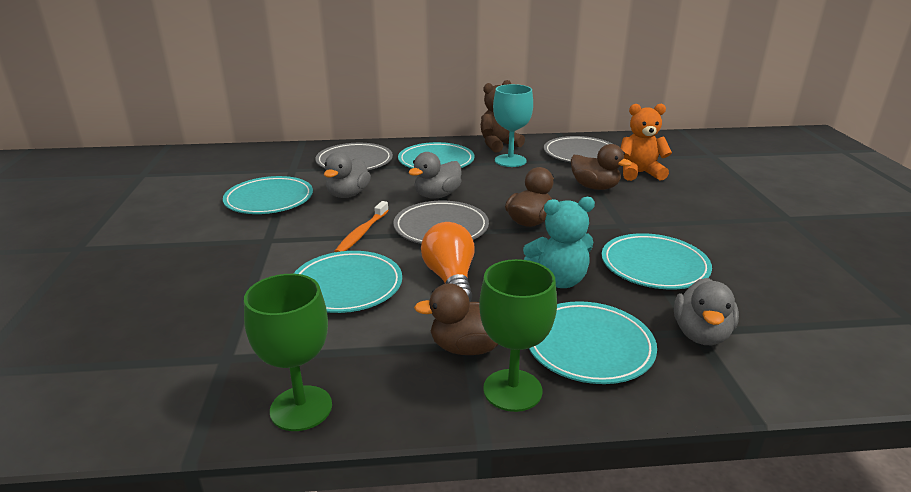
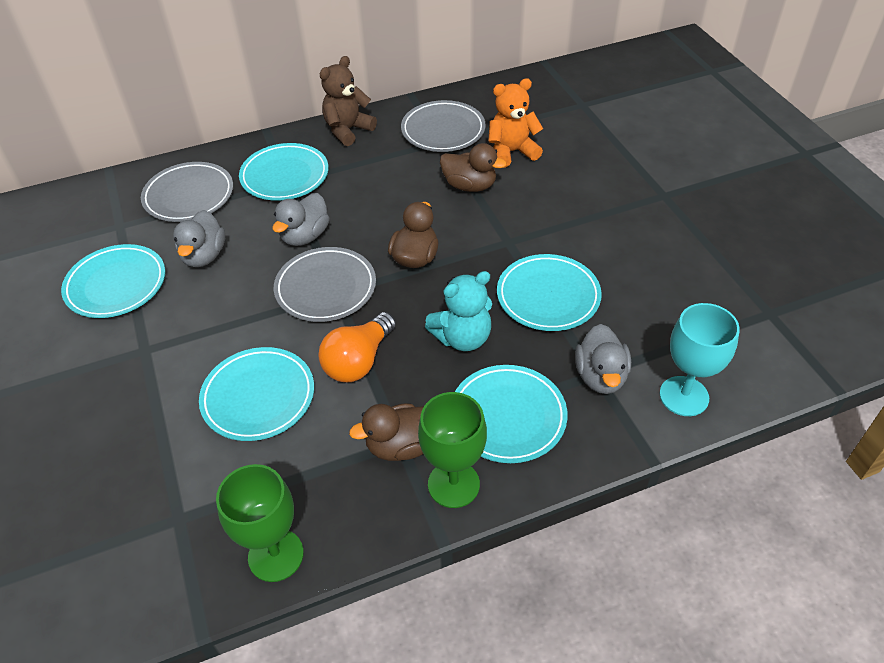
camera: 15 degrees left, 20 degrees up
(362, 233) = (244, 315): orange toothbrush -> none
(450, 279) = (358, 361): orange light bulb -> orange light bulb turned 120 degrees counterclockwise
(510, 161) = (368, 157): turquoise goblet -> turquoise goblet (684, 396)

